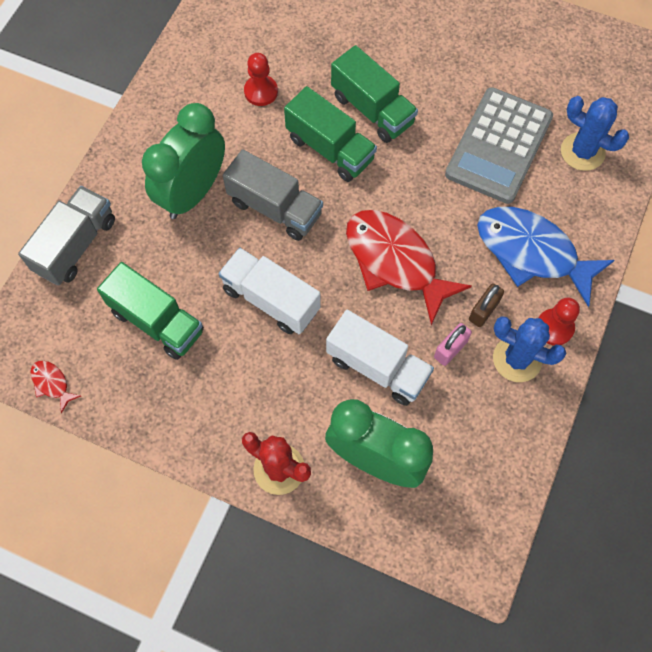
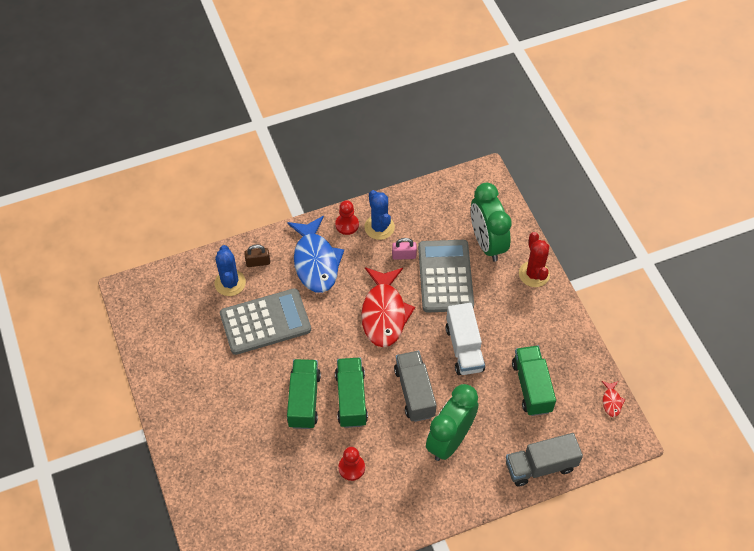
camera: 135 degrees left, 10 degrees down
(193, 193) = (449, 440): green clock -> green clock turned 135 degrees clockwise
(377, 367) = (445, 276): white truck -> grey calculator
(483, 311) = (369, 257): brown padlock -> brown padlock (258, 262)

